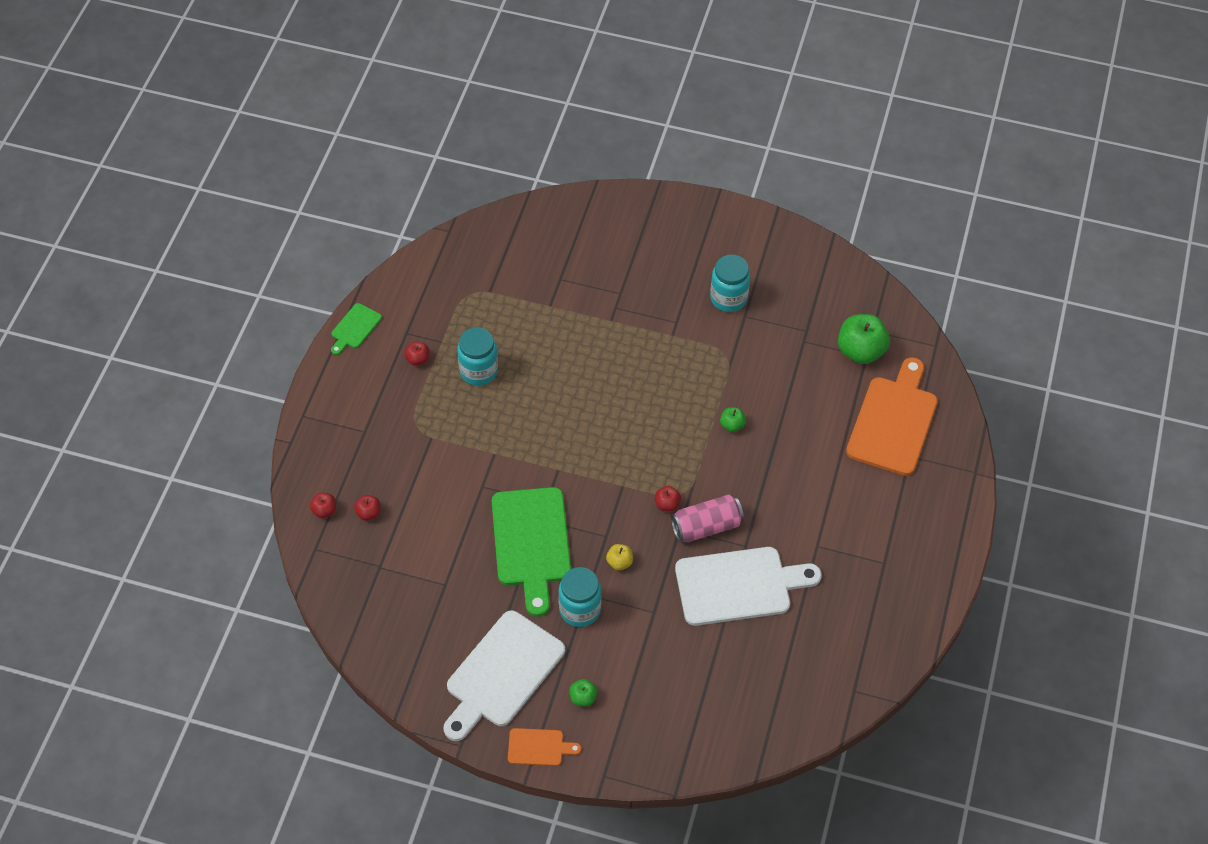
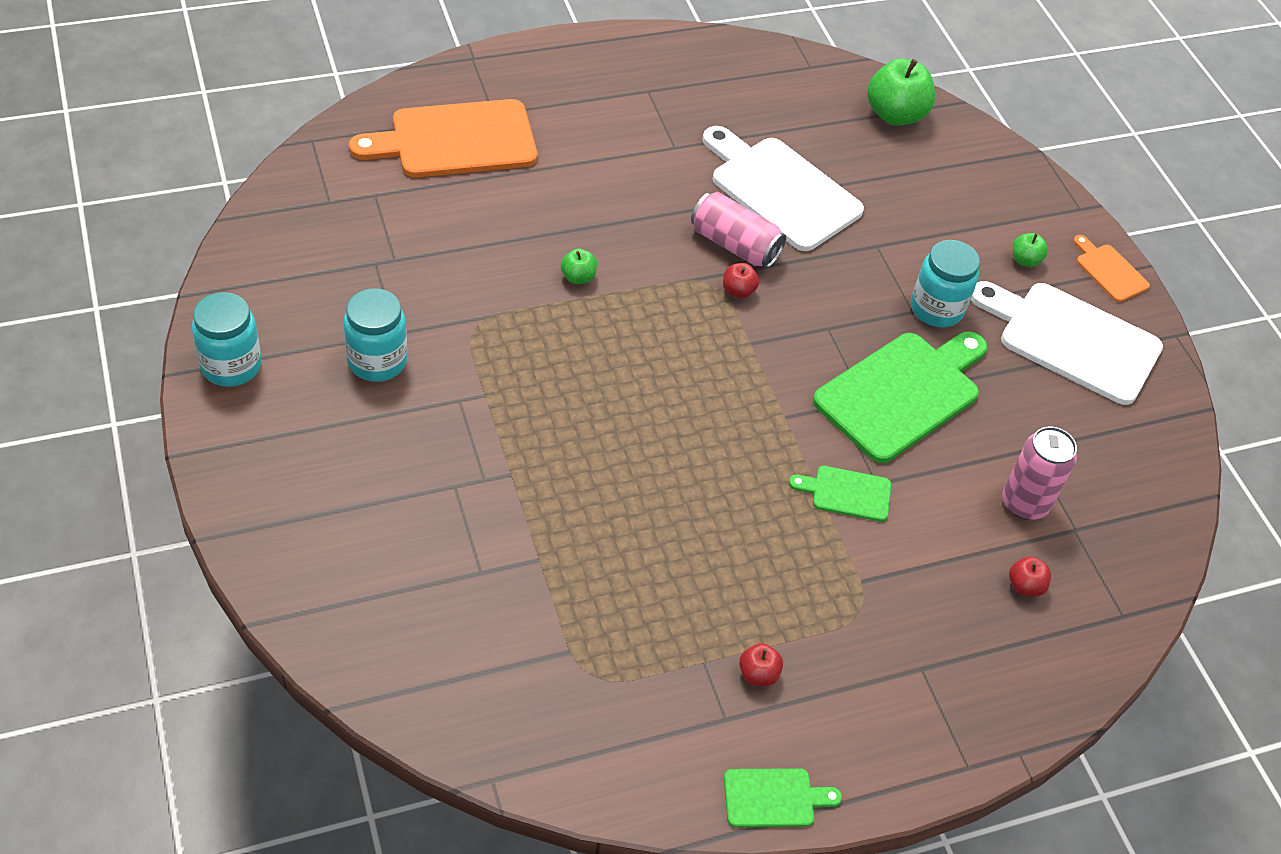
camera: 130 degrees left, 5 degrees down
(324, 511) = (1069, 640): red apple -> none
(415, 552) = (1024, 503): none -> pink can
(478, 371) = (715, 585): turquoise jar -> turquoise jar (231, 366)
(487, 467) = (846, 493): none -> green cutting board
(502, 674) = (1072, 340): white cutting board -> white cutting board turned 150 degrees counterclockwise
(619, 562) = (849, 300): yellow apple -> none
(860, 351) = (371, 202): green apple -> green apple (895, 115)

